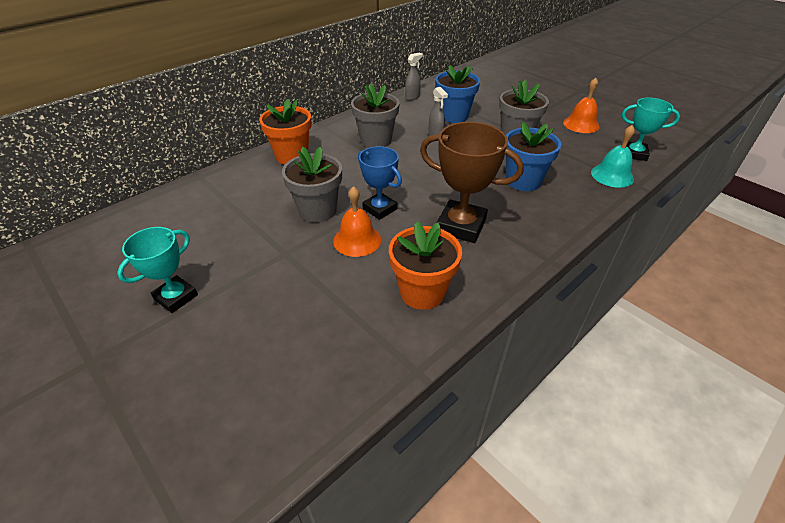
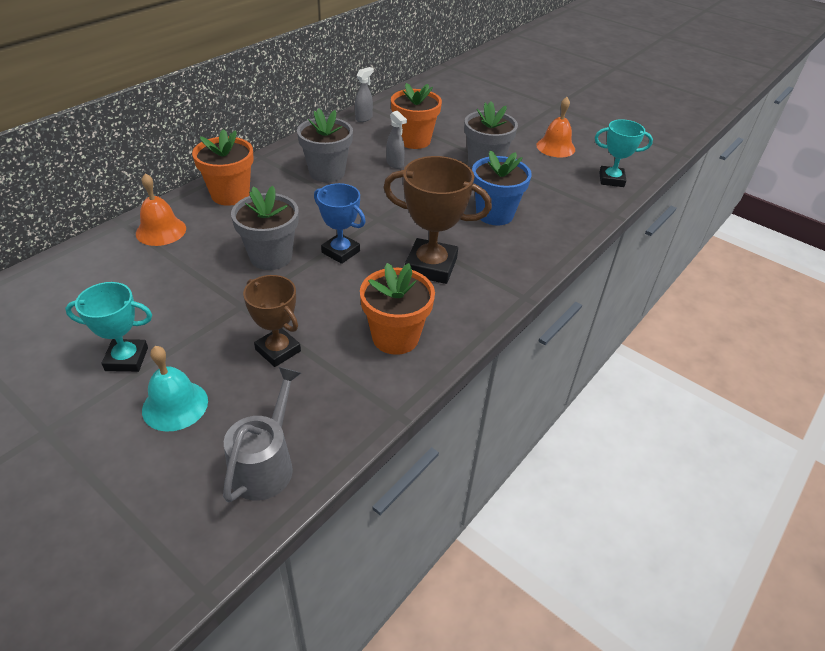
camera: 10 degrees left, 0 degrees up
(176, 297) = (126, 359): turquoise trophy -> turquoise trophy turned 60 degrees clockwise
(281, 415) = (265, 464): none -> grey watering can
(311, 298) = (278, 350): none -> brown trophy
(357, 240) = (319, 287): orange bell -> orange bell (161, 231)
(454, 116) = (414, 140): blue flower pot -> orange flower pot
(612, 175) = (588, 204): turquoise bell -> turquoise bell (175, 405)

